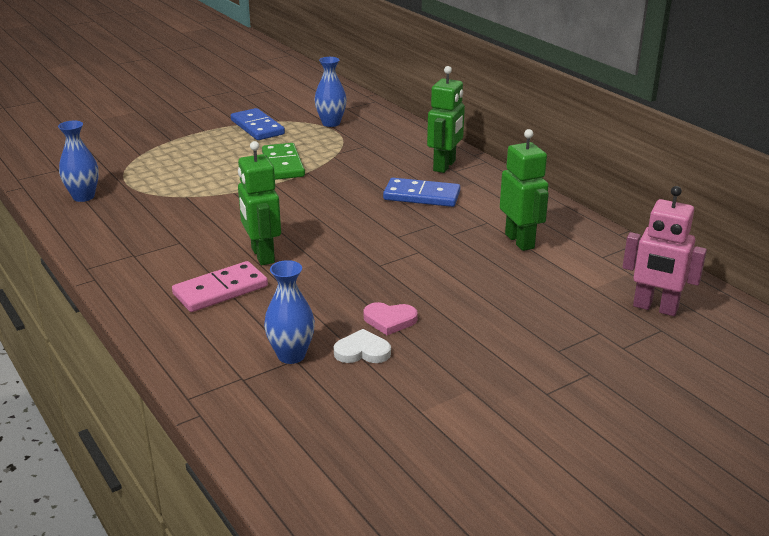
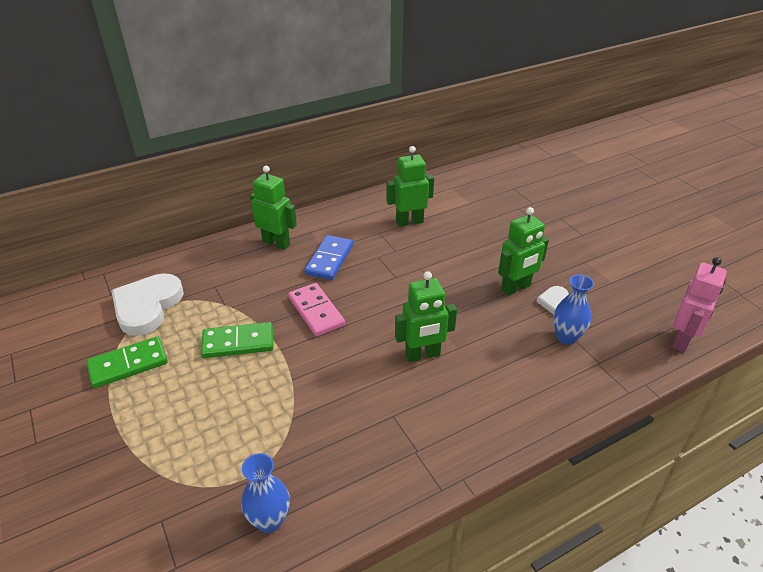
camera: 85 degrees left, 10 degrees up
(220, 290) = (481, 380): pink domino -> pink domino (316, 311)
(257, 127) = (128, 364): blue domino -> green domino
(331, 123) = (147, 306): blue vase -> white heart
(389, 320) = (516, 288): pink heart -> green robot
(655, 308) = (492, 186): pink robot -> pink robot (682, 340)

